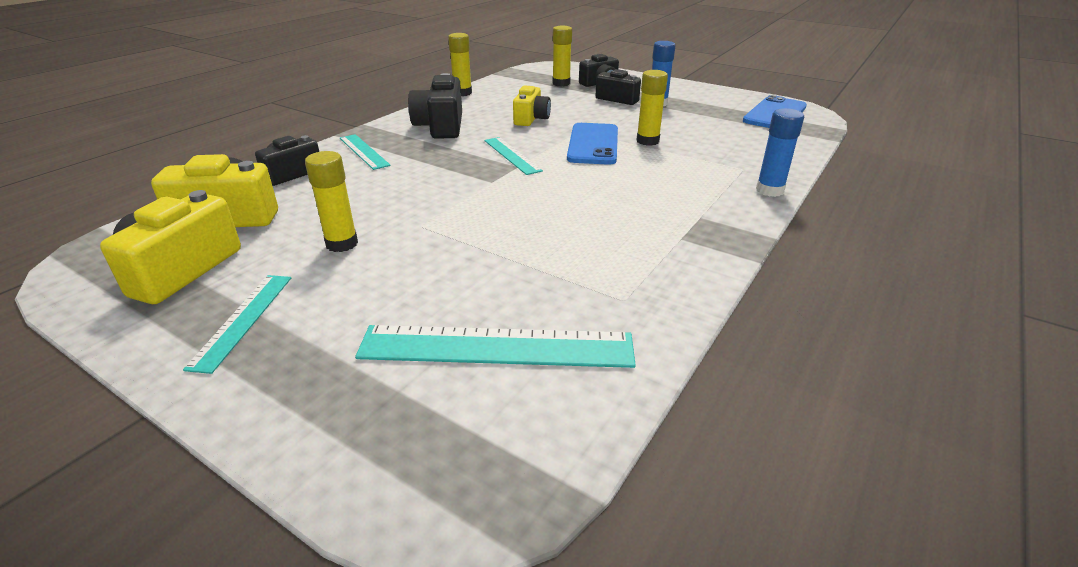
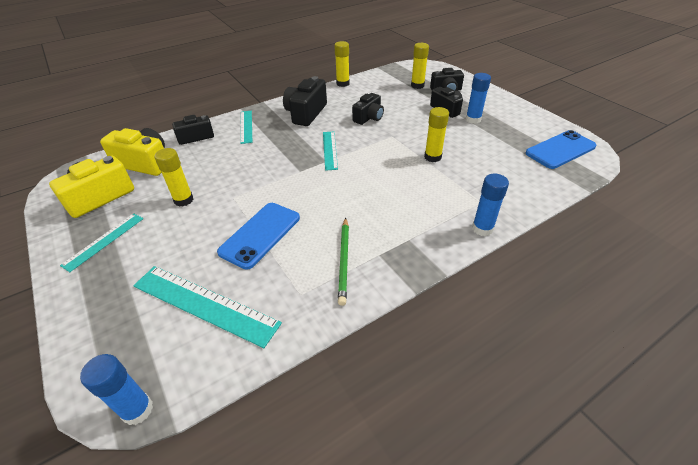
camera: 25 degrees right, 10 degrees up
(516, 501) = (137, 410): none -> blue glue stick
(531, 119) = (369, 118): yellow camera -> black camera
(593, 144) = (391, 152): blue phone -> blue phone (260, 235)
(645, 254) = (344, 261): none -> green pencil

